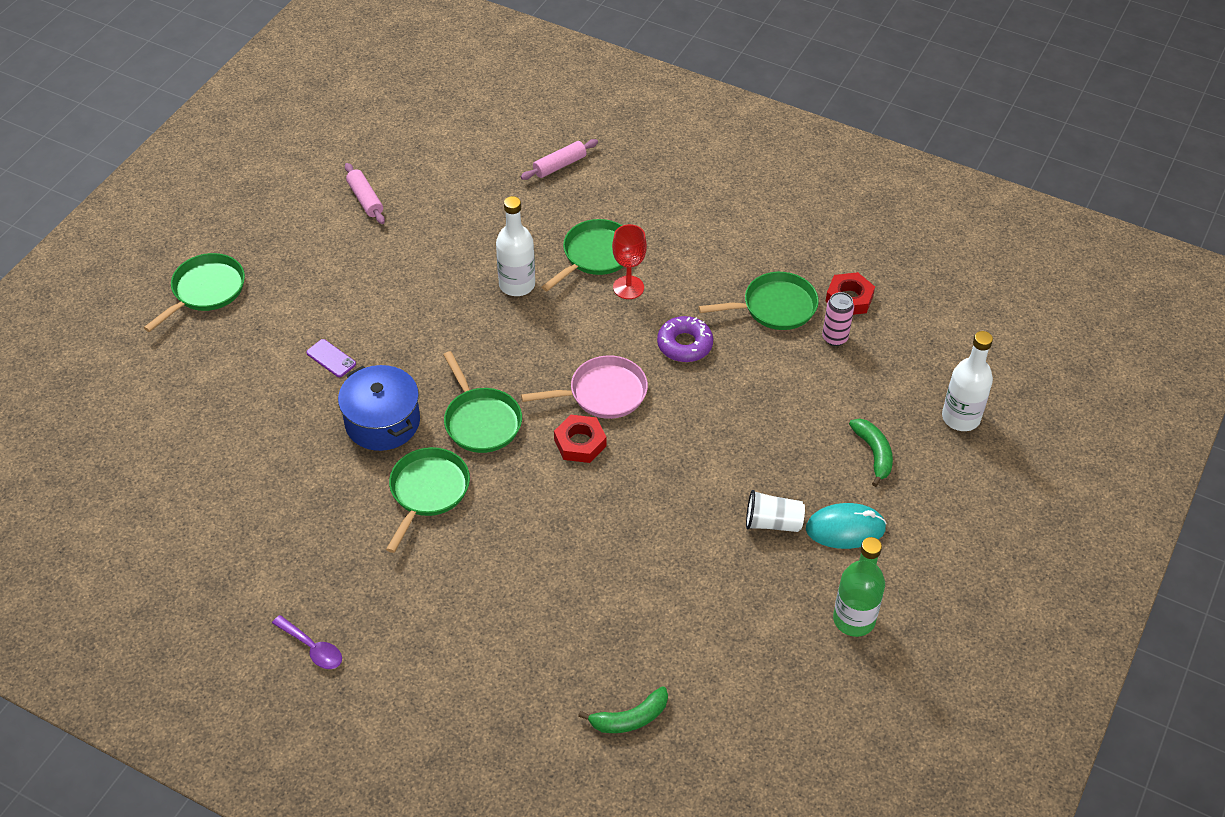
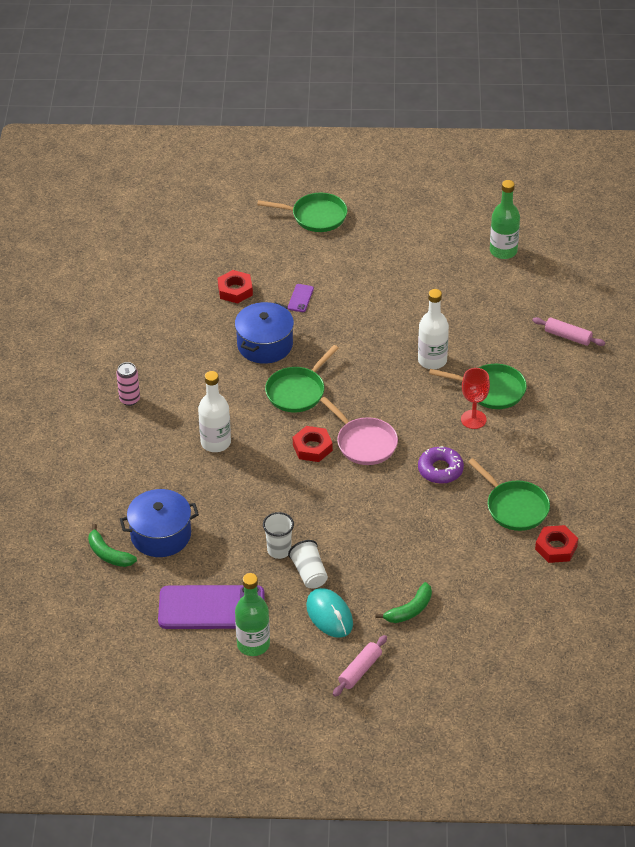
camera: 65 degrees right, 5 degrees down
(268, 414) = (235, 290): none -> red nut
(312, 648) = (75, 387): purple spoon -> none
(365, 199) = (454, 253): pink rolling pin -> pink rolling pin (360, 670)
(395, 160) = (503, 251): none -> green bottle
(428, 491) = (223, 389): green pan -> none
(629, 648) = (161, 535): none -> blue pot
(722, 537) = (279, 550): none -> white cup
(776, 640) = (211, 608): none -> purple phone
(835, 338) = (508, 552): pink can -> pink can (129, 399)
(961, 417) = (480, 651): white bottle -> white bottle (215, 442)

